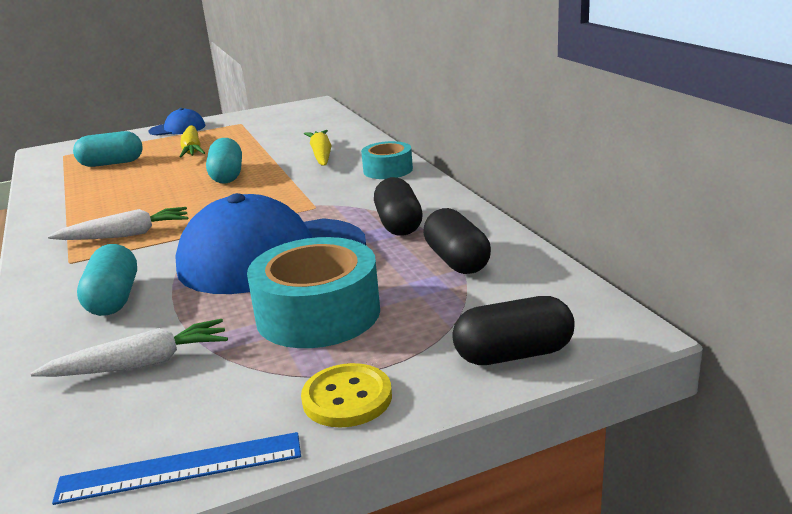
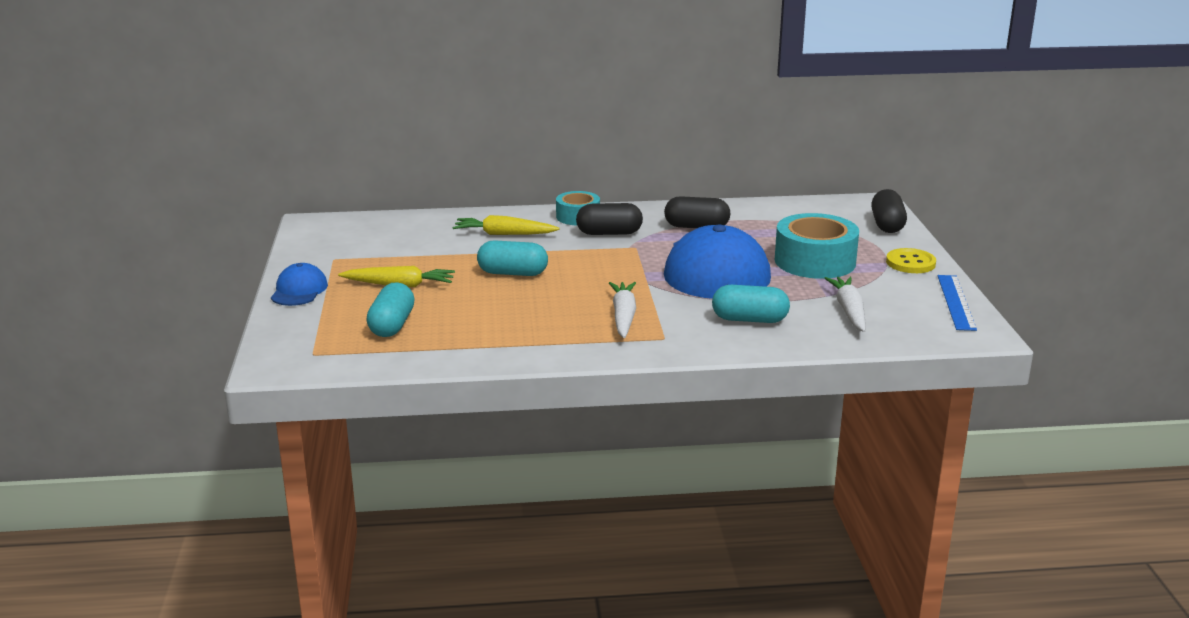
camera: 75 degrees left, 0 degrees up
(457, 260) = (769, 220): black capsule -> black capsule (609, 233)

